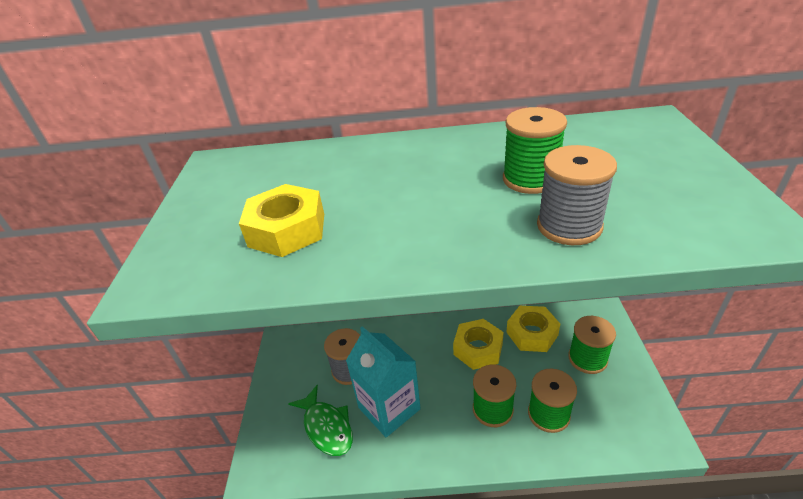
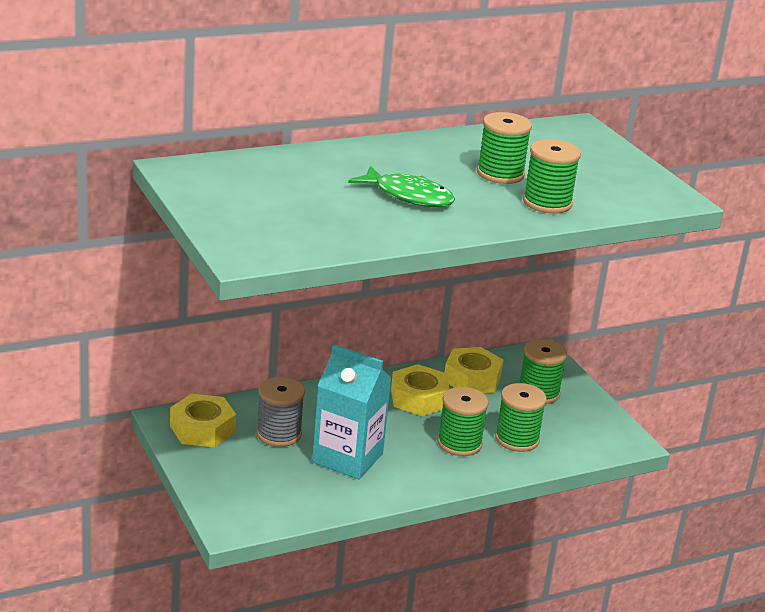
camera: 30 degrees left, 10 degrees down
(287, 230) = (323, 217): yellow nut -> yellow nut (202, 429)
(327, 427) = (286, 482): green fish -> green fish (408, 196)
(569, 226) = (547, 203): grey spool -> green spool

